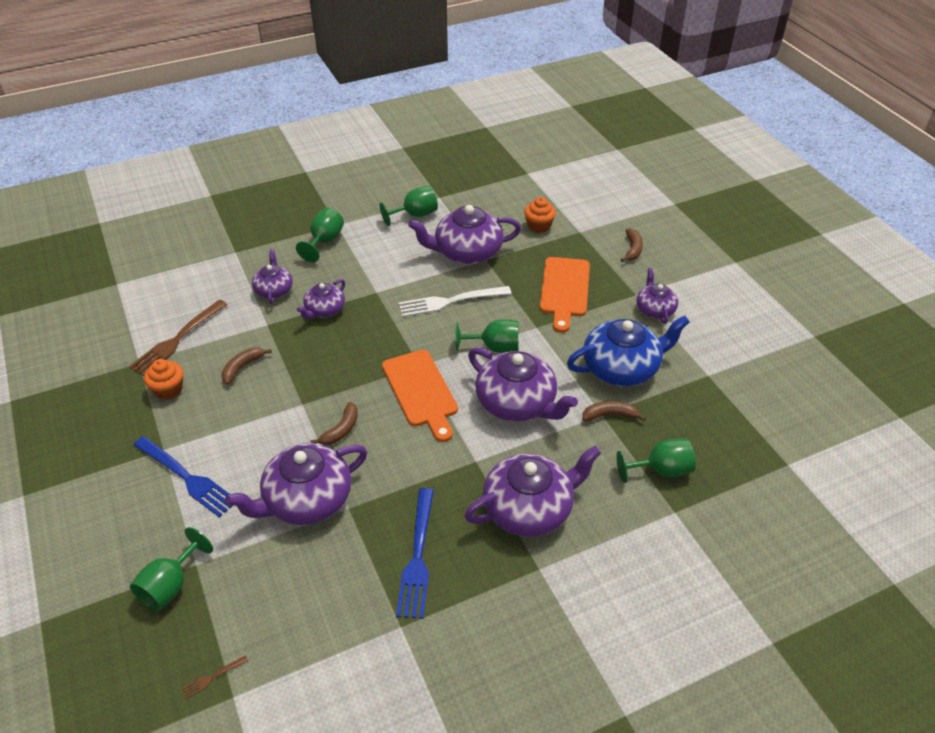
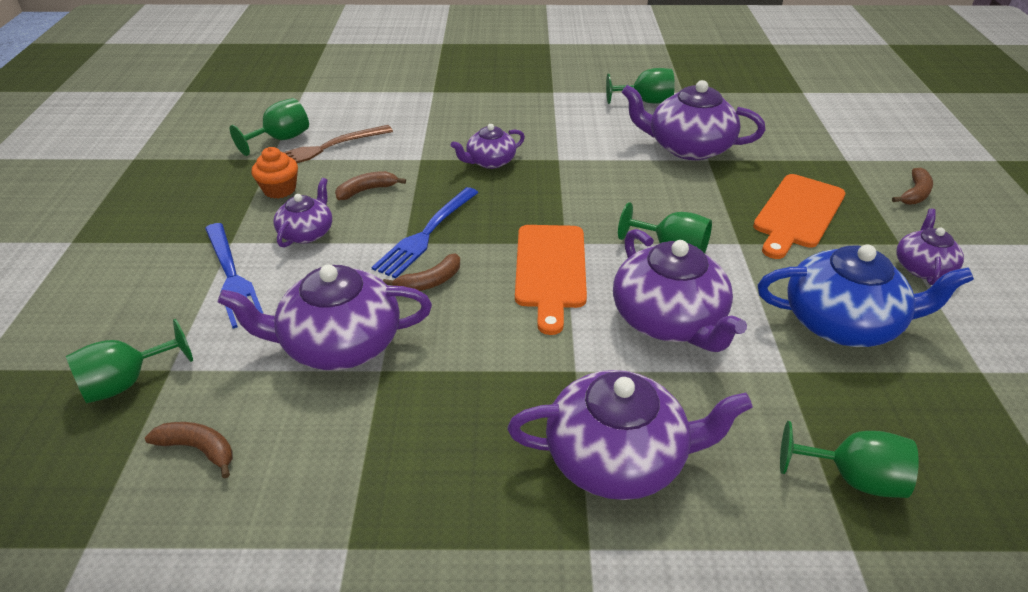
camera: 25 degrees right, 5 degrees down
(212, 677) = (82, 511): brown fork -> none
(274, 290) = (449, 131): purple teapot -> purple teapot (307, 233)
(324, 241) = (530, 103): green goblet -> green goblet (281, 139)
(417, 556) = (428, 462): blue fork -> blue fork (426, 234)
(450, 301) = (641, 189): white fork -> none
(539, 226) = (793, 142): orange cupcake -> none
(609, 415) = (798, 376): brown banana -> brown banana (198, 449)

